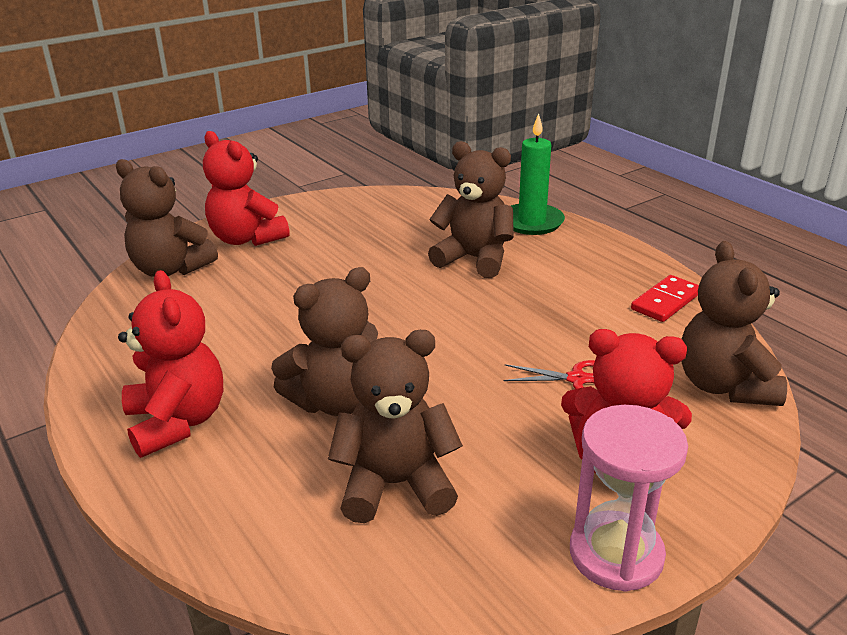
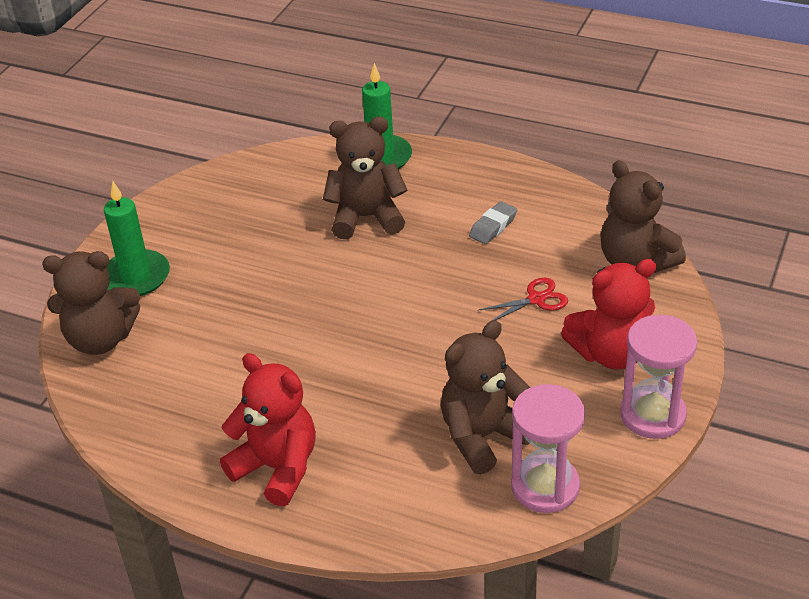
camera: 30 degrees left, 10 degrees up
(246, 239) = (136, 277): red teddy bear -> green candle
(336, 401) = (380, 395): brown teddy bear -> none
(411, 572) = (545, 486): none -> pink hourglass
(588, 303) = (493, 226): none -> grey eraser
(665, 301) = (547, 201): red domino -> none

